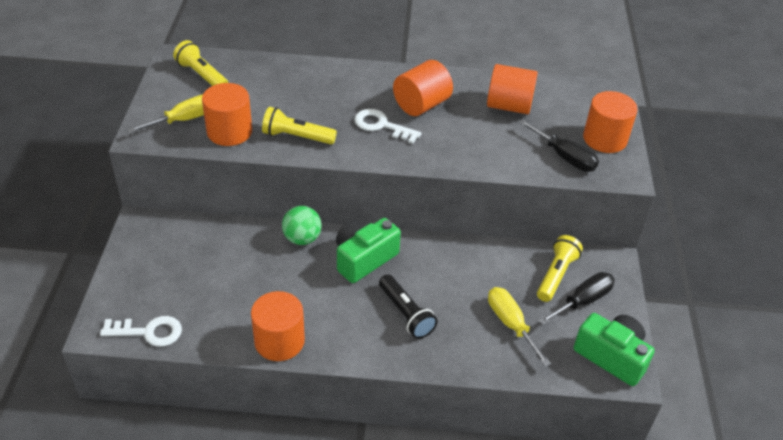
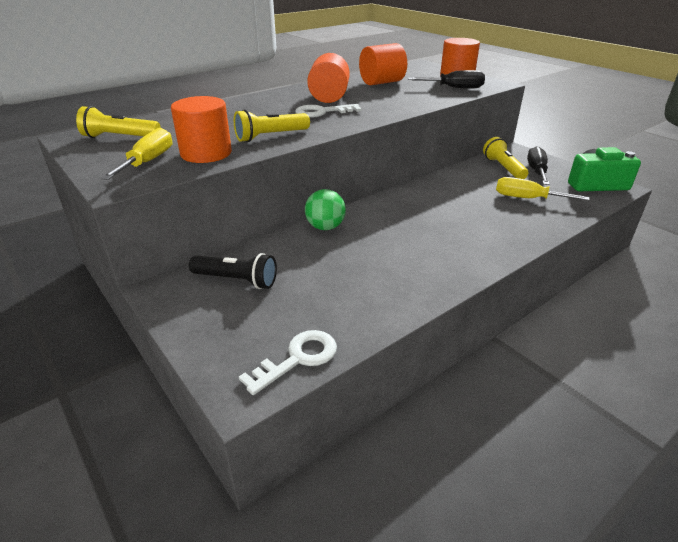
camera: 40 degrees left, 10 degrees down
(279, 341) = (417, 291): orange cylinder -> none
(364, 259) = (387, 215): green camera -> none
(406, 314) = (466, 226): black flashlight -> black flashlight (237, 280)

